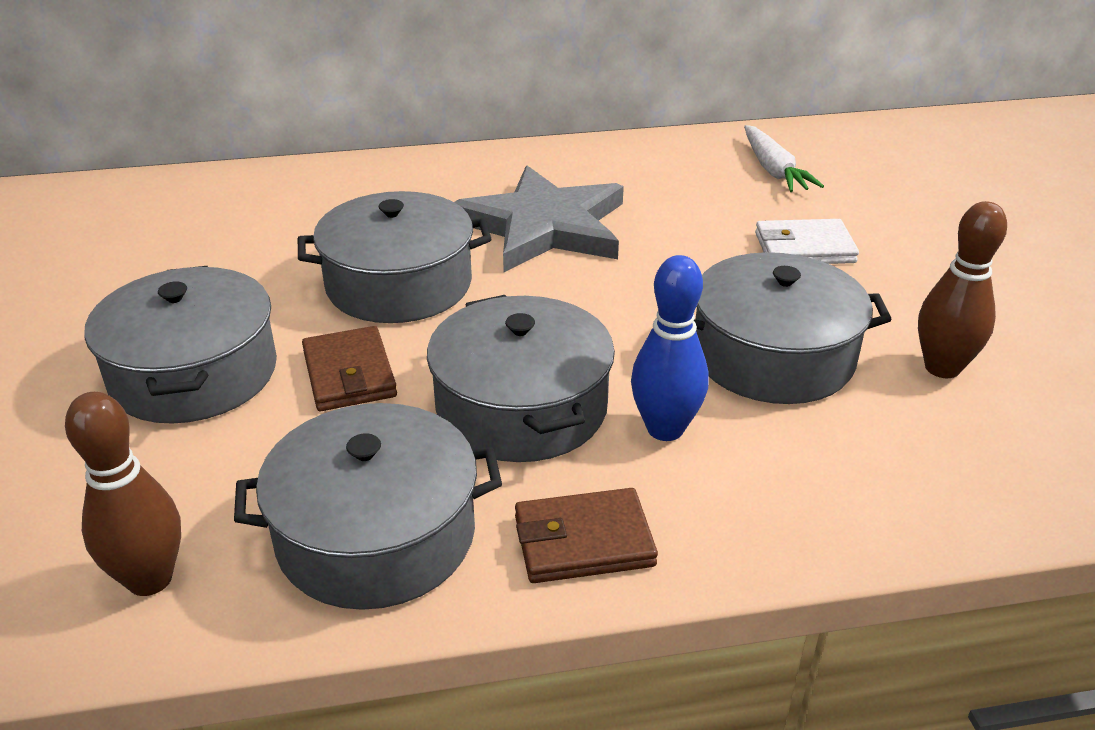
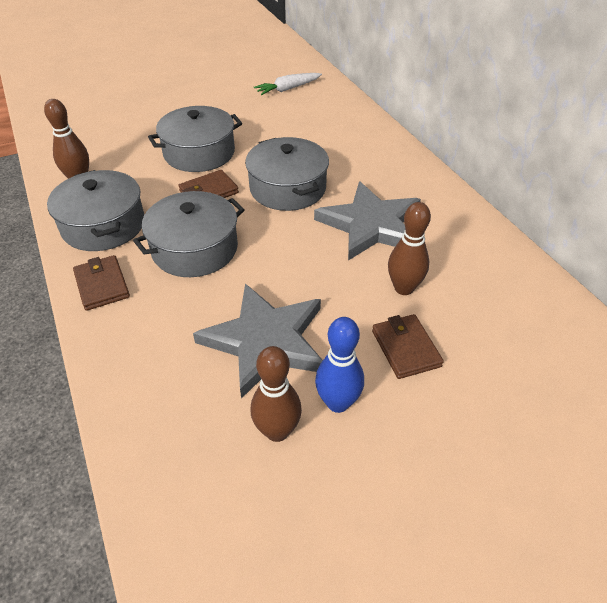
camera: 75 degrees right, 10 degrees up
(665, 429) = (187, 302): blue bowling pin -> blue bowling pin (338, 402)
(692, 228) = (404, 288): none -> brown bowling pin
(773, 170) = (518, 323): white carrot -> white carrot (288, 89)
(773, 356) = (265, 340): grey pot -> grey star
(804, 248) = (405, 348): white wallet -> brown wallet

